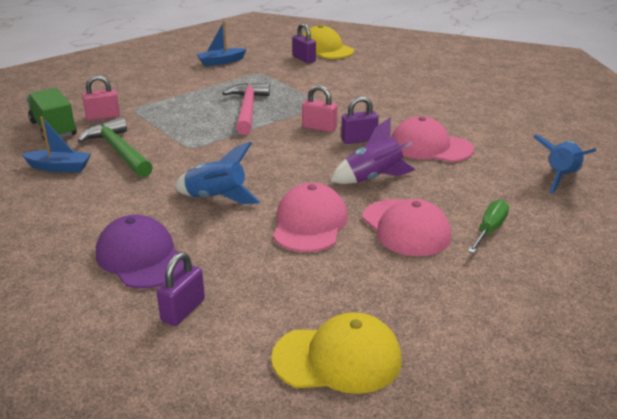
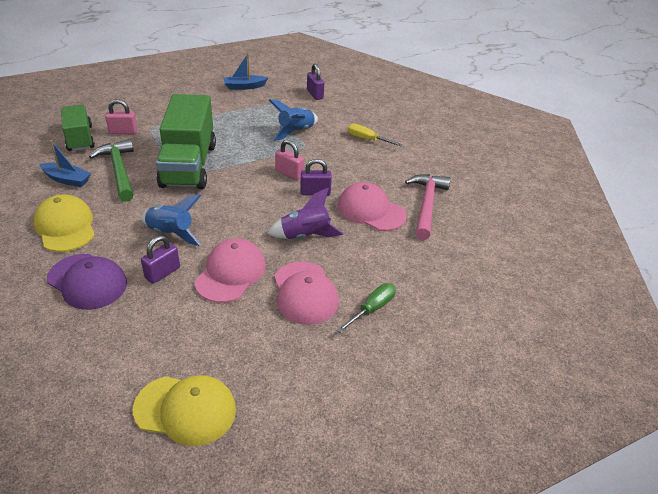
camera: 10 degrees right, 10 degrees up
(141, 257) = (87, 281): purple cap -> purple cap turned 150 degrees clockwise
(183, 310) = (94, 339): purple padlock -> purple padlock (162, 273)
(199, 135) = (189, 165): none -> green truck
(248, 109) = (241, 143): pink hammer -> pink hammer (427, 205)
(325, 49) = (339, 86): yellow cap -> yellow cap (65, 226)
(386, 89) = (367, 139): none -> yellow screwdriver
(561, 177) = (465, 265): blue rocket -> blue rocket (296, 132)

